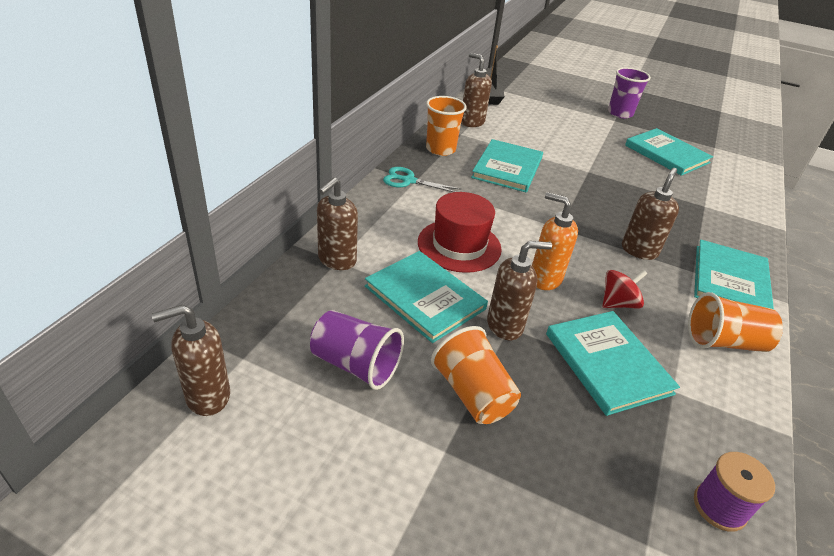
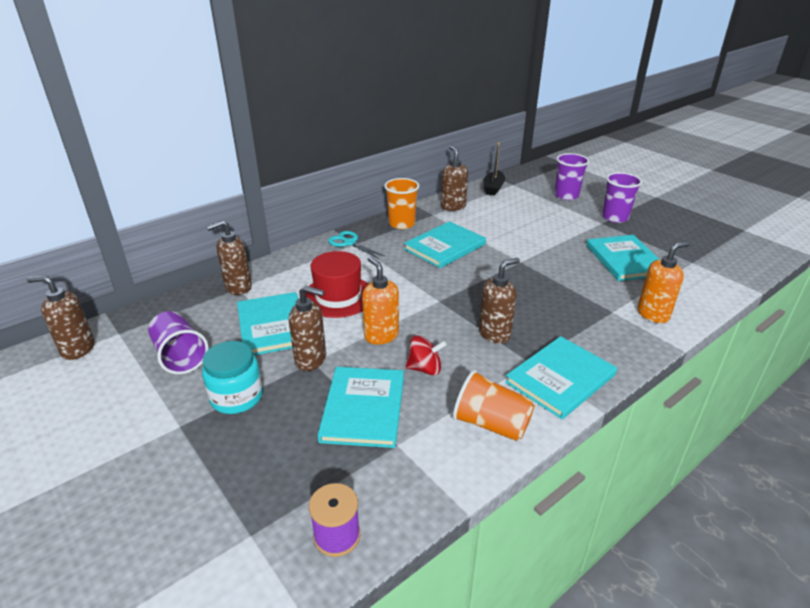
camera: 30 degrees right, 5 degrees down
(472, 393) = (237, 397): orange cup -> turquoise jar
(560, 96) = (566, 195): none -> purple cup
(734, 201) = (653, 314): none -> orange soap dispenser

